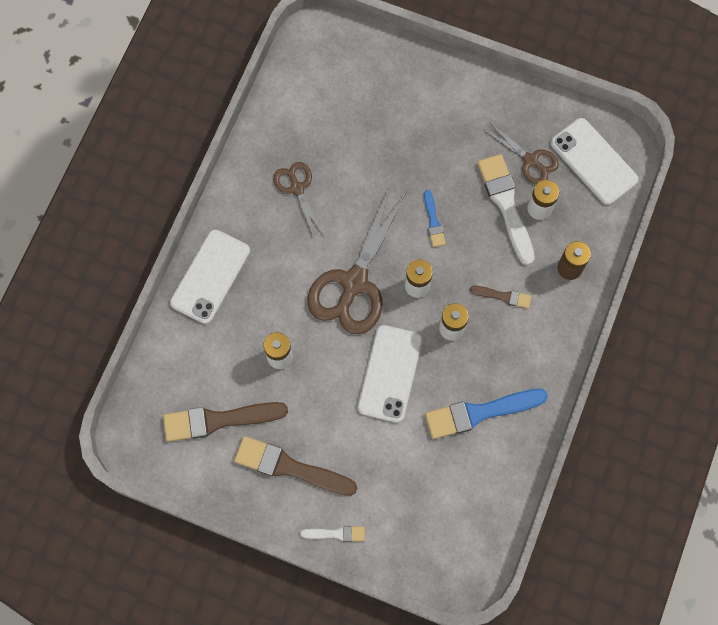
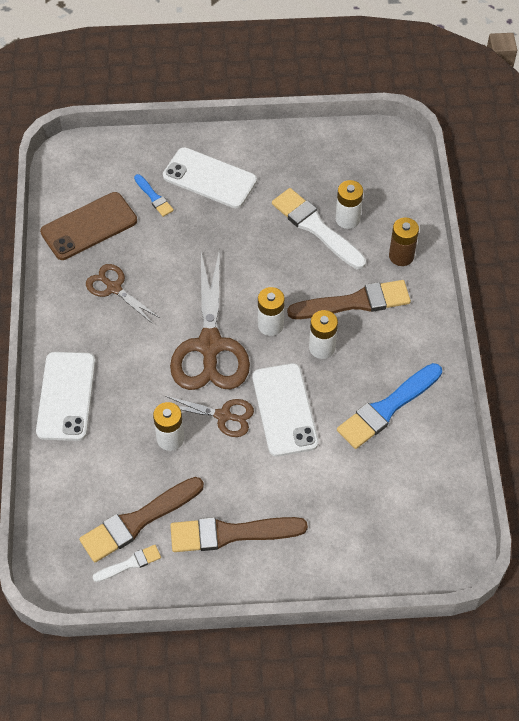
camera: 25 degrees left, 15 degrees down
(303, 116) = (89, 226): none -> brown phone
(336, 534) = (308, 574): white brush -> white brush (130, 564)
(433, 222) = (257, 266): blue brush -> blue brush (154, 197)
(503, 296) = (355, 302): brown brush -> brown brush, size x1.97
(530, 160) = (318, 184): brown scissors -> brown scissors (223, 416)
(593, 161) = (374, 164): white phone -> white phone (209, 178)

